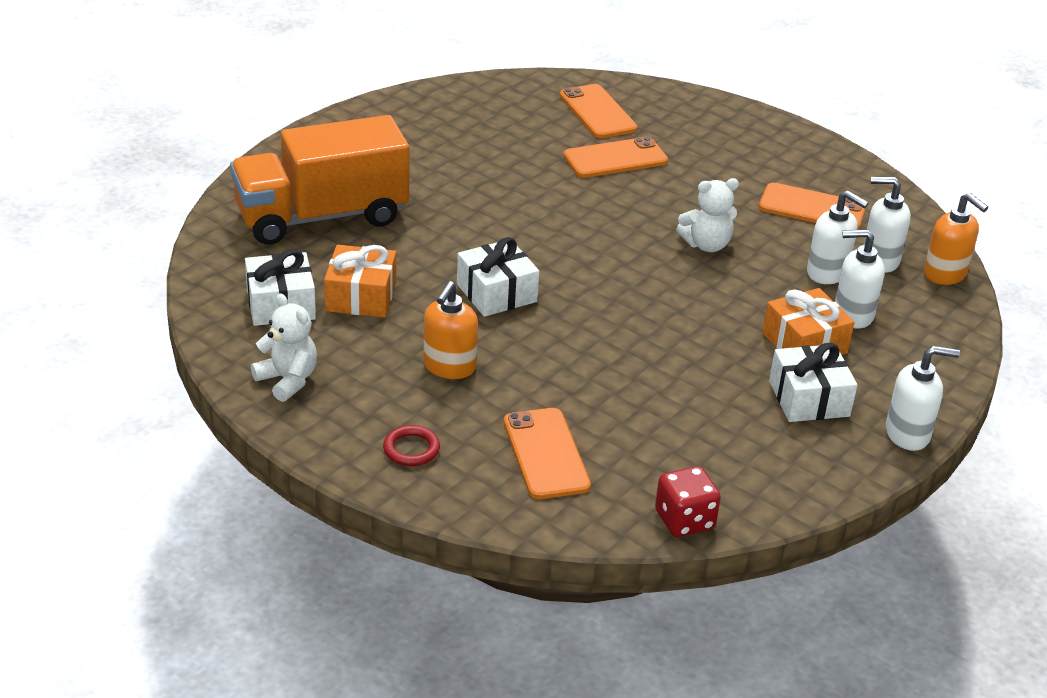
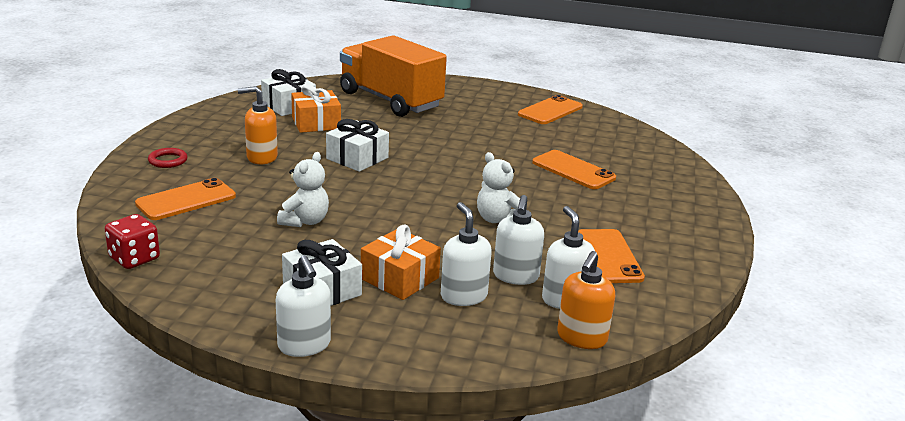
camera: 65 degrees right, 10 degrees down
(288, 380) = (215, 119): white teddy bear -> white teddy bear (305, 221)
(597, 112) = (628, 155): orange phone -> orange phone (550, 111)

